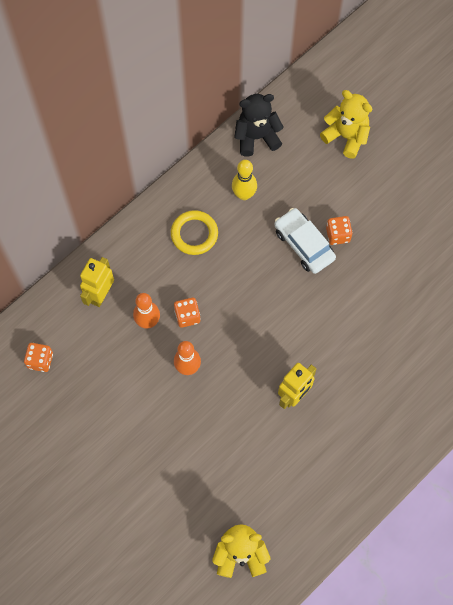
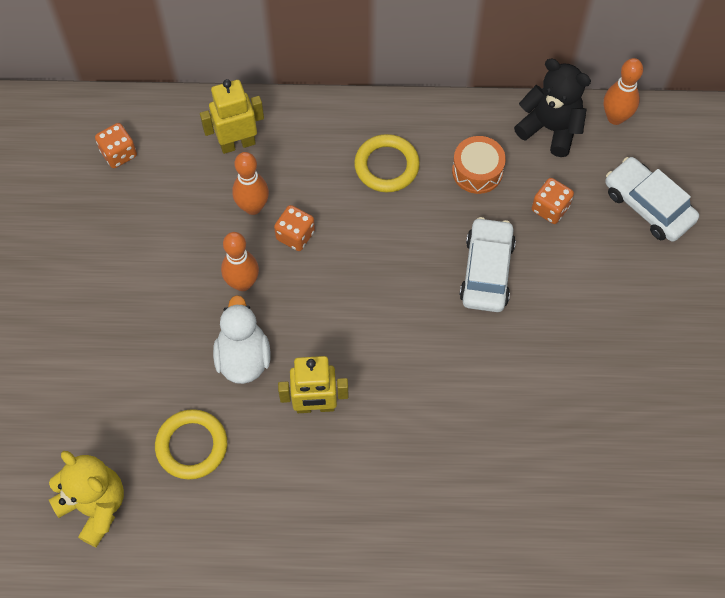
camera: 45 degrees right, 5 degrees down
(231, 406) = (243, 357): none -> white duck
(244, 194) = (477, 171): yellow bowling pin -> orange drum
(255, 475) = (192, 446): none -> yellow ring
(283, 102) = (615, 117): none -> orange bowling pin
(338, 235) = (533, 293): orange dice -> orange dice (550, 208)
(346, 136) = (648, 205): yellow teddy bear -> white car

